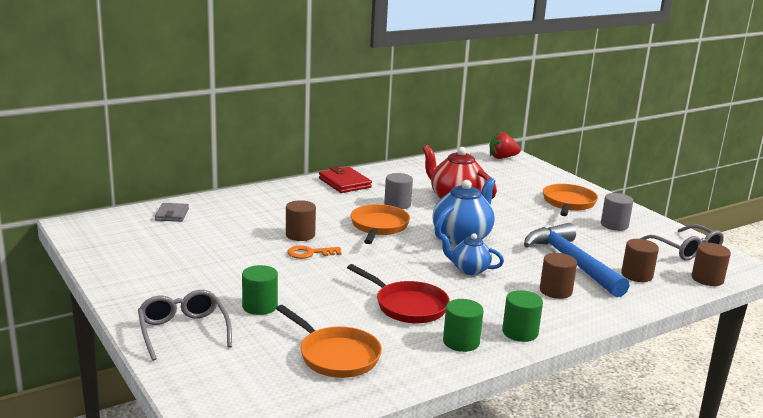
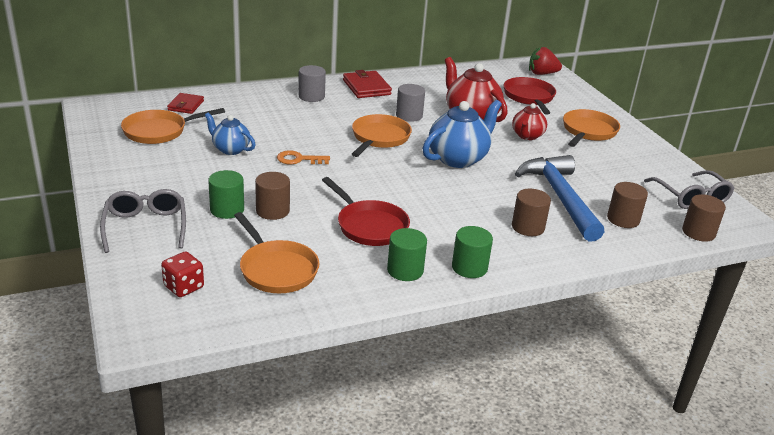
camera: 10 degrees right, 10 degrees up
(155, 241) = (159, 131): none -> orange pan
(172, 214) = (186, 105): grey wallet -> red wallet
(249, 383) = (183, 287): none -> red dice
(300, 235) = (298, 139): brown cylinder -> brown cylinder (272, 211)
(469, 270) = (449, 194): blue teapot -> blue teapot (230, 149)
(501, 179) = (529, 97): none -> red pan
(515, 212) = (527, 136): none -> red teapot
(614, 225) = (626, 161): grey cylinder -> grey cylinder (311, 96)

